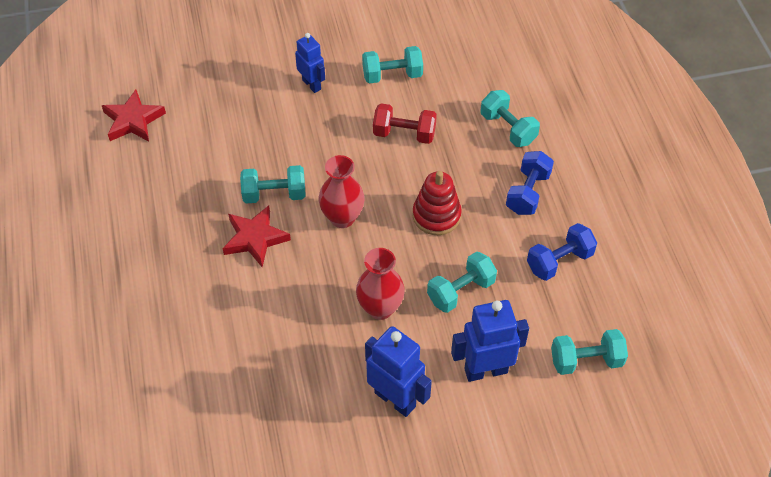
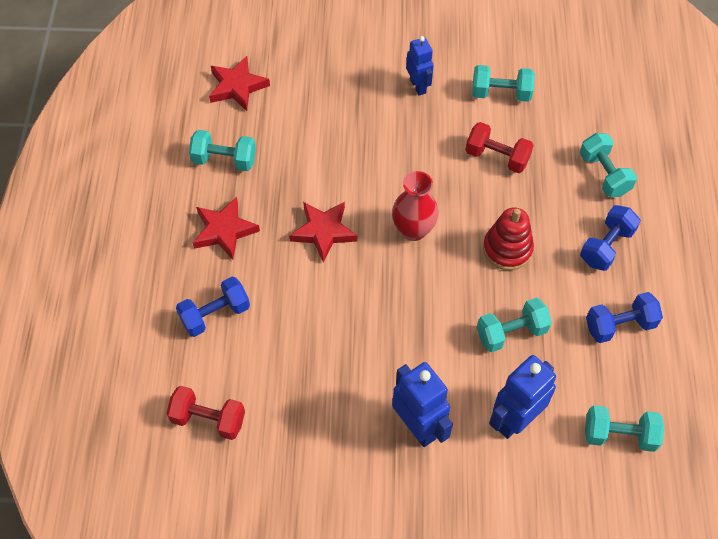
camera: 15 degrees right, 5 degrees up
(155, 259) = (224, 230): none -> red star
(167, 341) = (215, 314): none -> blue dumbbell
(186, 443) = (208, 419): none -> red dumbbell
(274, 194) = (353, 191): turquoise dumbbell -> turquoise dumbbell (224, 160)
(380, 308) = (427, 331): red vase -> none
(485, 370) = (515, 420): blue robot -> blue robot turned 45 degrees counterclockwise

